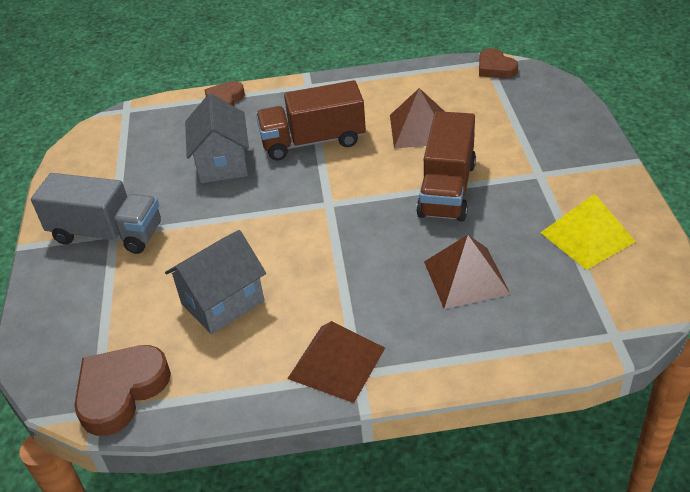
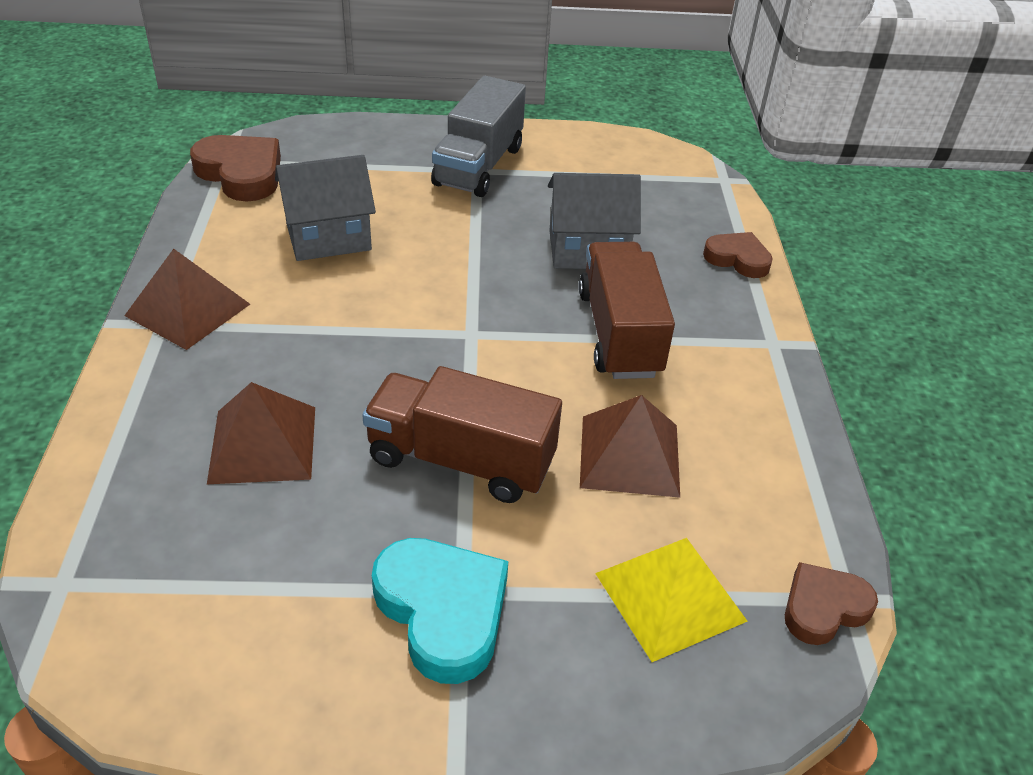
camera: 90 degrees right, 0 degrees up
(222, 302) = (328, 237): grey house -> grey house turned 75 degrees counterclockwise
(555, 178) = (443, 611): none -> turquoise heart
(587, 237) = (278, 613): yellow pyramid -> yellow pyramid (670, 596)

